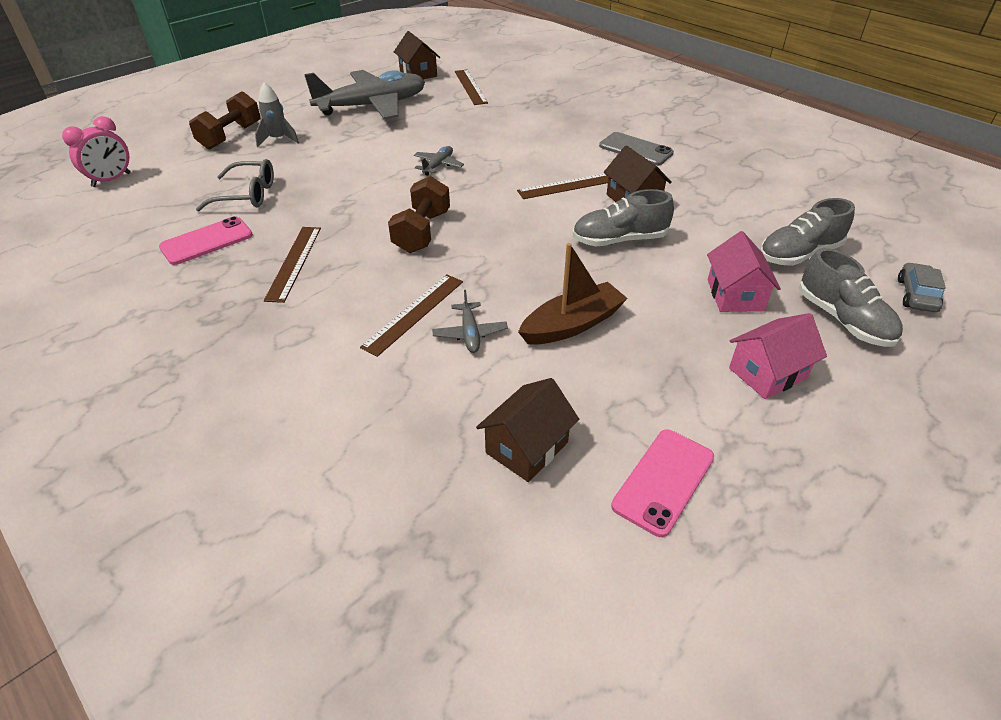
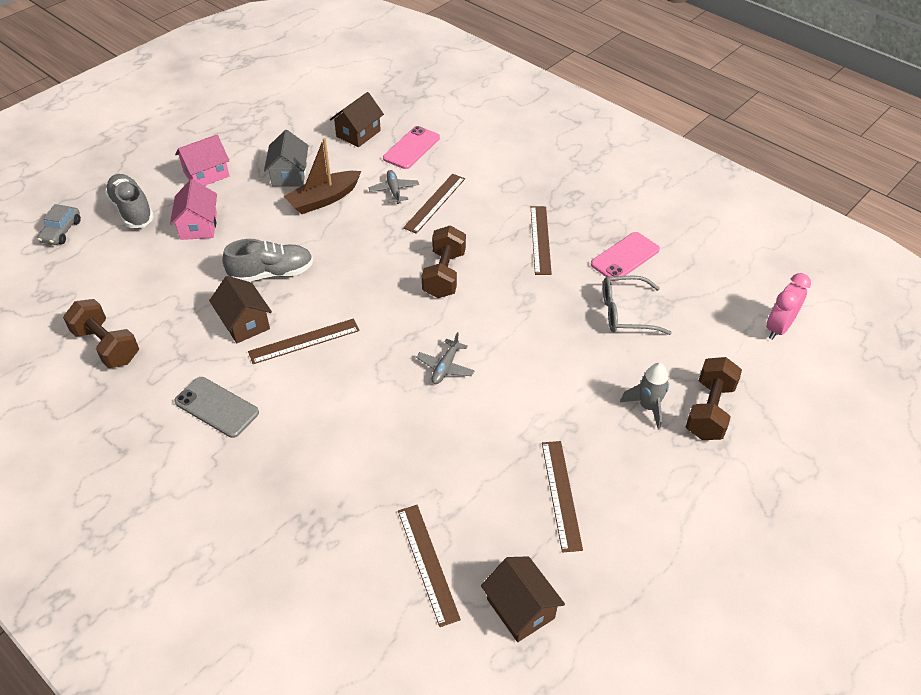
camera: 175 degrees right, 5 degrees up
(372, 106) = (561, 494): grey plane -> brown ruler
(633, 366) = (289, 175): none -> grey house
(663, 481) = (290, 123): pink phone -> pink phone (411, 148)
(761, 188) = (107, 346): none -> brown dumbbell
(799, 254) = (125, 265): grey shoe -> none

